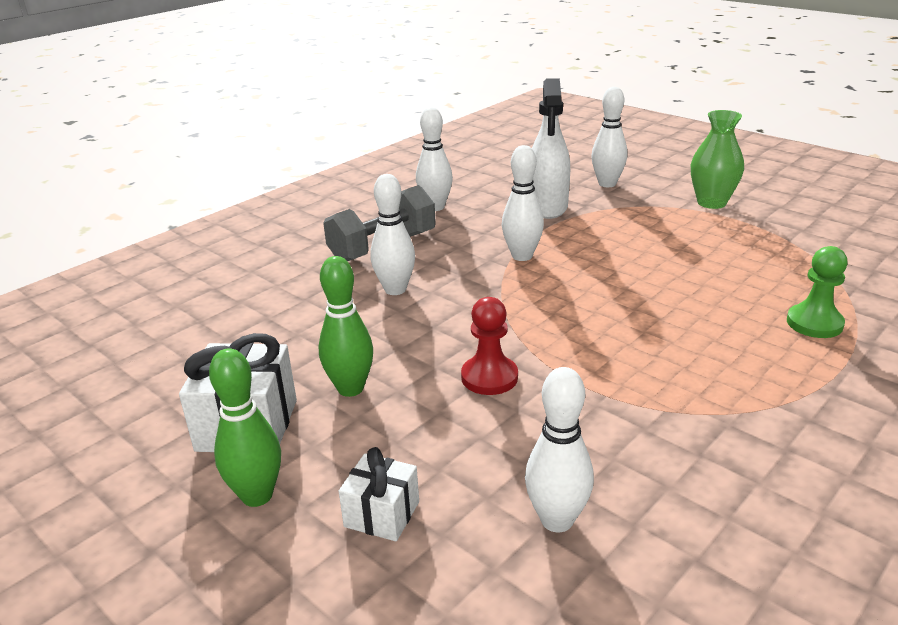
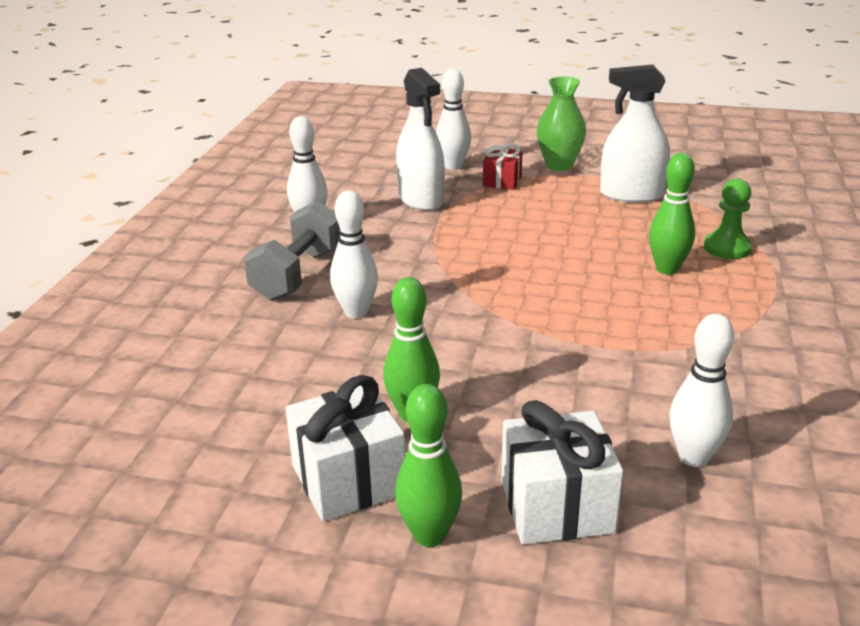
camera: 30 degrees left, 0 degrees up
(382, 514) = (556, 506): white gift -> white gift, size x1.67
(489, 377) = (526, 365): red pawn -> none
(522, 256) = (444, 250): white bowling pin -> none
(639, 206) = (502, 181): none -> red gift
(723, 327) = (667, 269): none -> green bowling pin
(760, 246) = (631, 195): none -> white spray bottle

